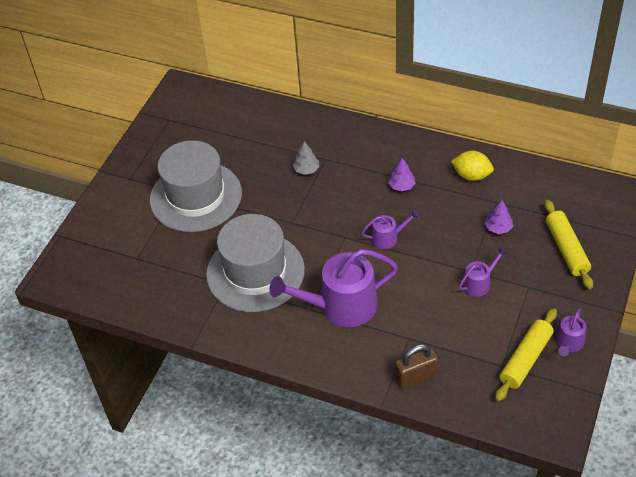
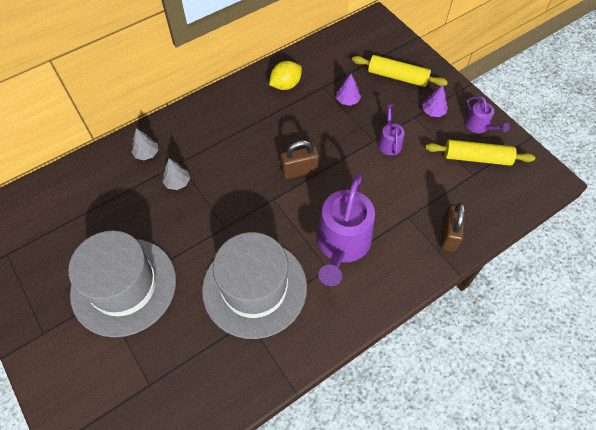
camera: 60 degrees left, 10 degrees up
(316, 134) = (147, 153): none -> grey tree
(388, 238) = (299, 171): purple watering can -> brown padlock
(401, 186) = (256, 131): purple tree -> purple tree (433, 111)
(525, 359) = (476, 158): yellow rolling pin -> yellow rolling pin turned 60 degrees counterclockwise

